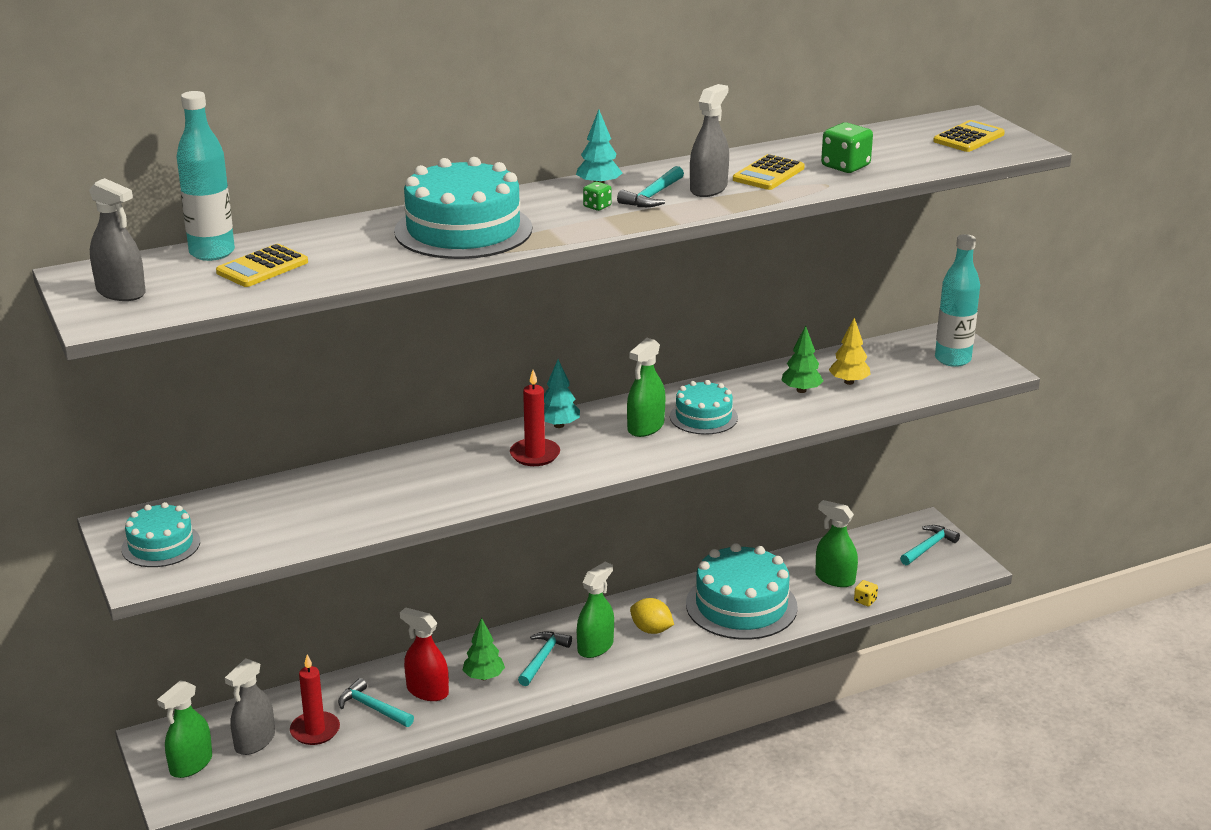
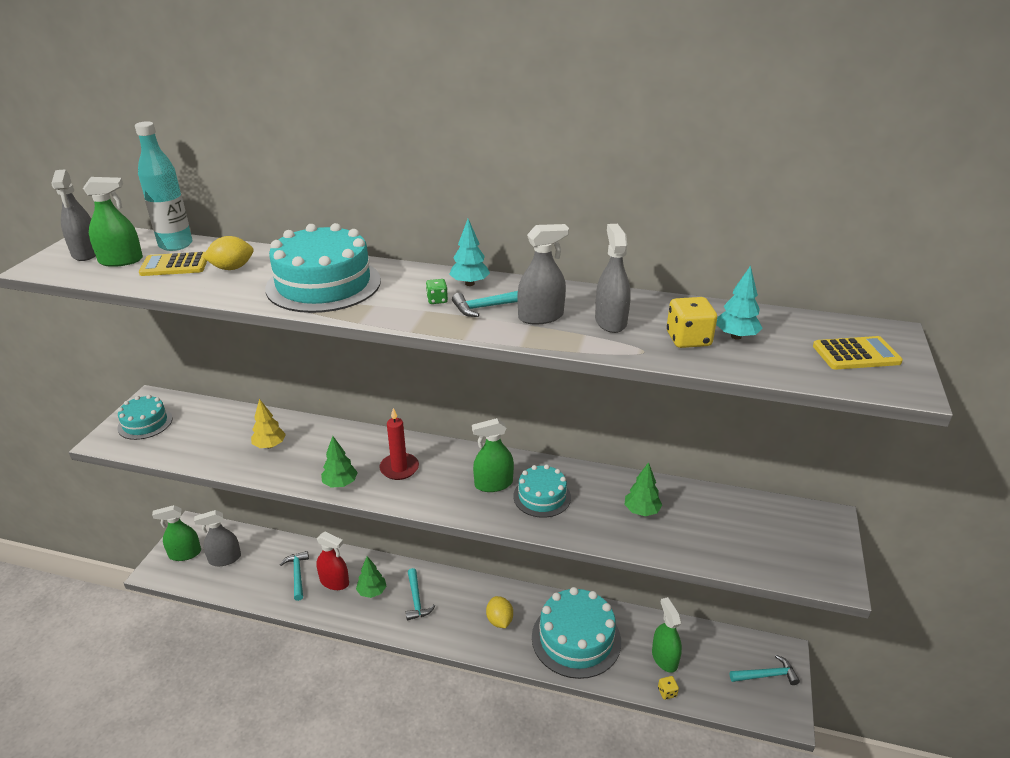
camera: 40 degrees right, 5 degrees up
(315, 730) = (256, 571): red candle -> none
(334, 249) = (232, 268): none -> yellow lemon
(427, 691) = (334, 582): red spray bottle -> red spray bottle turned 135 degrees clockwise
(496, 491) = (340, 483): none -> green tree
(543, 658) = (416, 600): turquoise hammer -> turquoise hammer turned 105 degrees clockwise
(559, 425) = (443, 453): turquoise tree -> turquoise tree (736, 336)
(595, 647) = (454, 611): green spray bottle -> green spray bottle (121, 261)
(768, 174) = (610, 321): yellow calculator -> grey spray bottle
(845, 166) = (688, 339): green dice -> yellow dice
(849, 382) = (688, 523): yellow tree -> yellow tree (270, 445)
(952, 359) = (805, 547): turquoise bottle -> none

